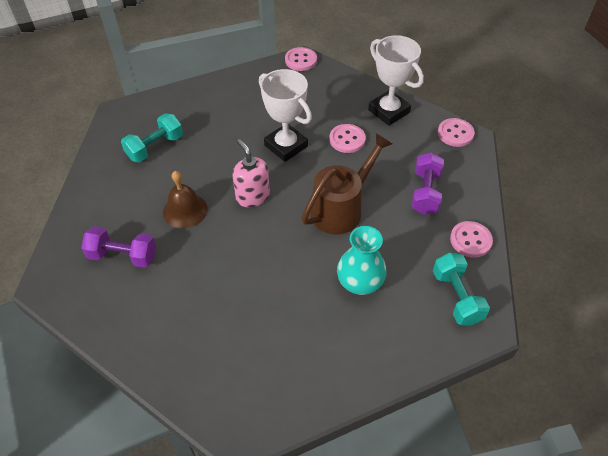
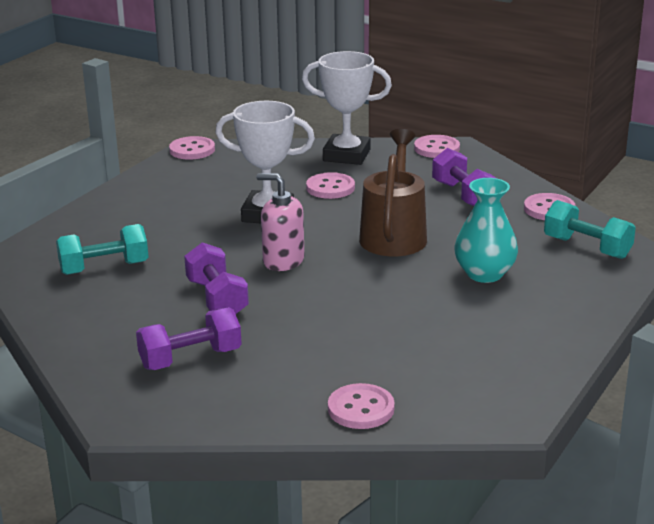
camera: 35 degrees left, 25 degrees down
(155, 147) = (104, 268): turquoise dumbbell -> turquoise dumbbell turned 60 degrees clockwise
(164, 362) = (361, 409): none -> pink button
(185, 210) = (217, 299): brown bell -> purple dumbbell

